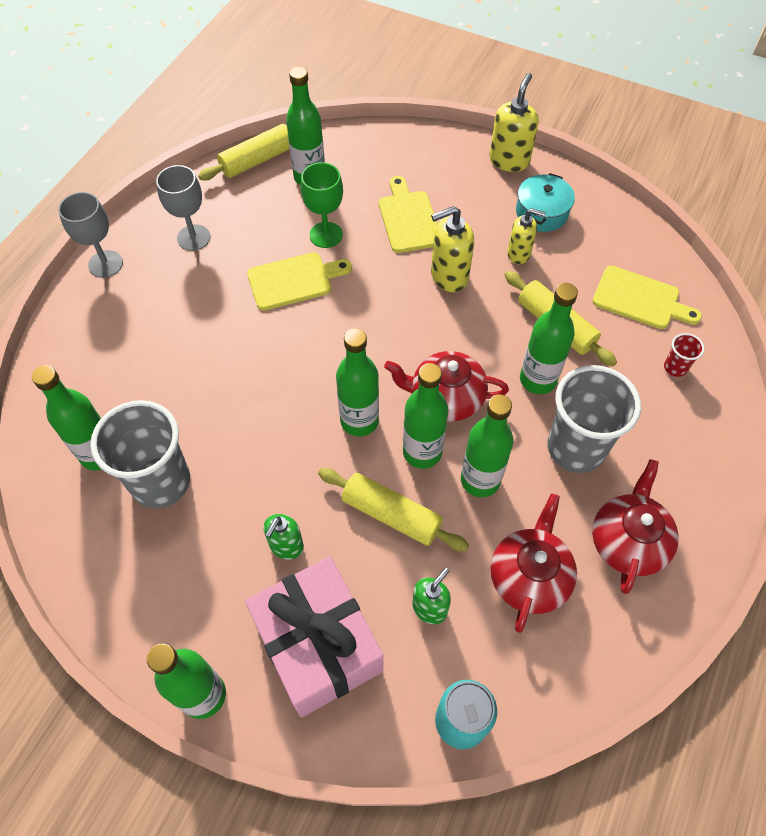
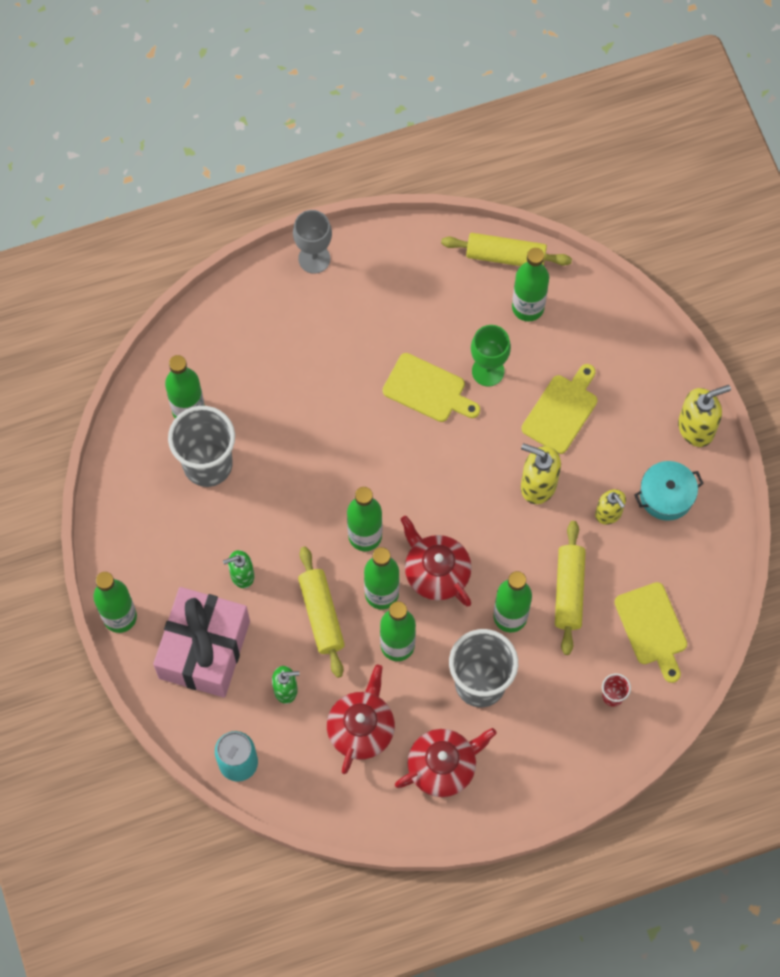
camera: 45 degrees right, 10 degrees up
(193, 238) = (393, 289): grey goblet -> none
(529, 576) = (361, 728): red teapot -> red teapot turned 45 degrees counterclockwise

